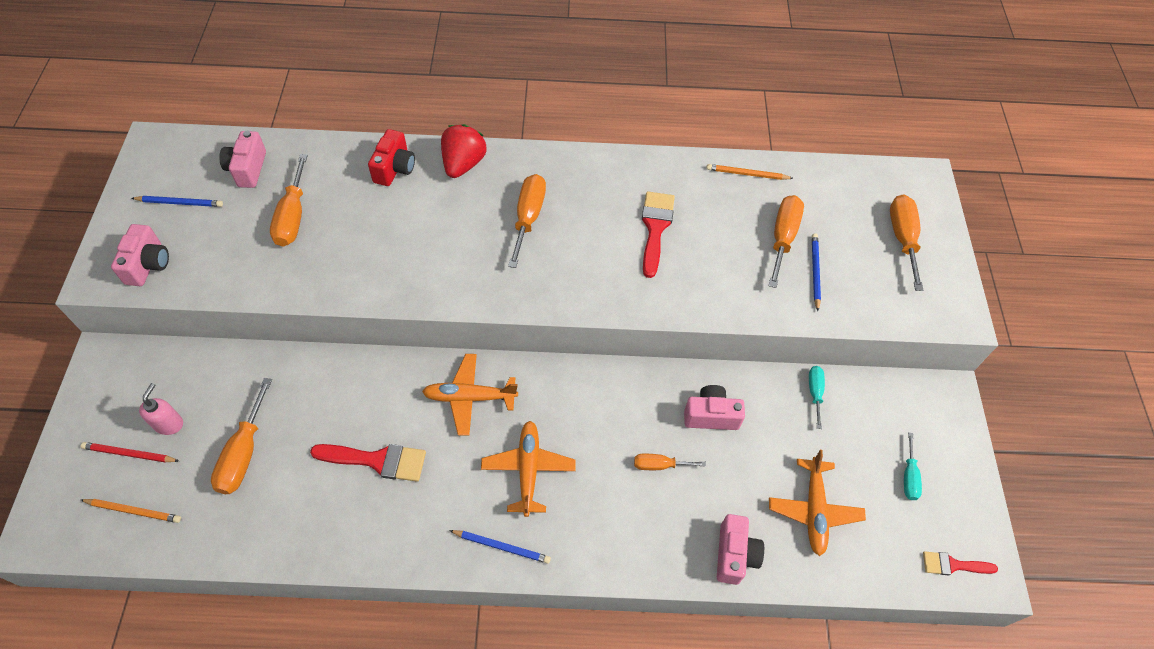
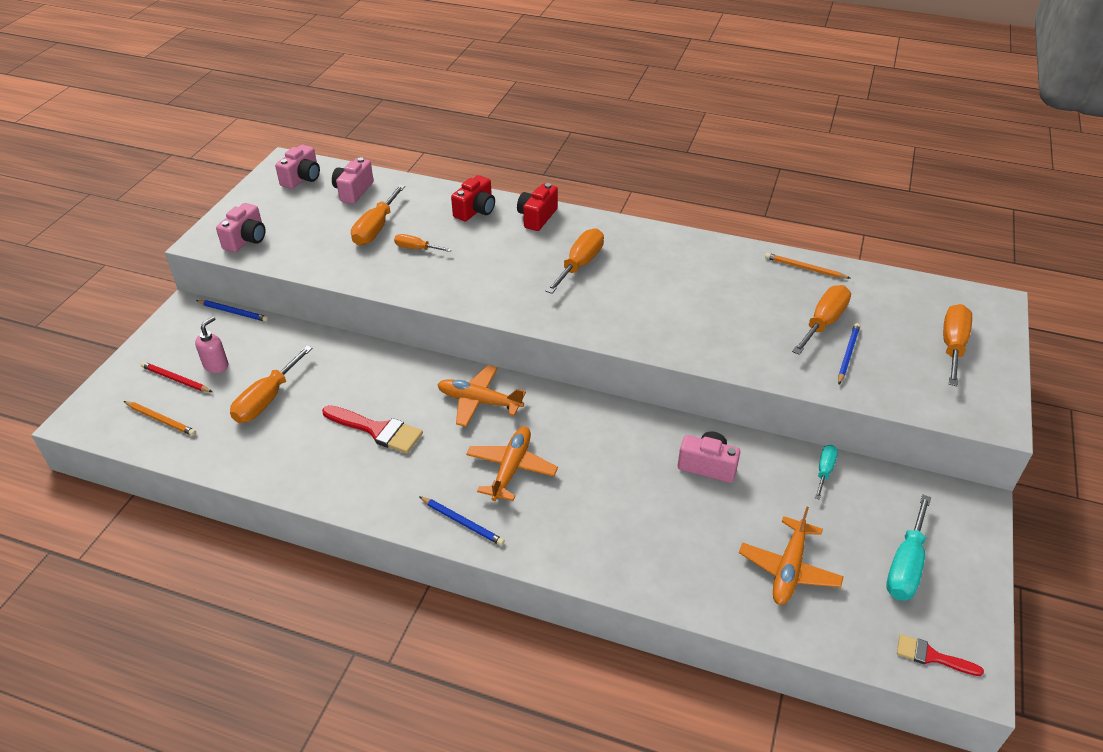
camera: 20 degrees right, 15 degrees down
(180, 203) = (290, 204): blue pencil -> blue pencil (234, 312)
(463, 164) = (537, 217): red strawberry -> red camera
(655, 228) = (697, 292): red brush -> none
(659, 465) = (640, 494): orange screwdriver -> orange screwdriver (416, 248)
(734, 555) = (690, 586): pink camera -> pink camera (302, 178)
(909, 476) = (905, 565): turquoise screwdriver -> turquoise screwdriver, size x1.73

